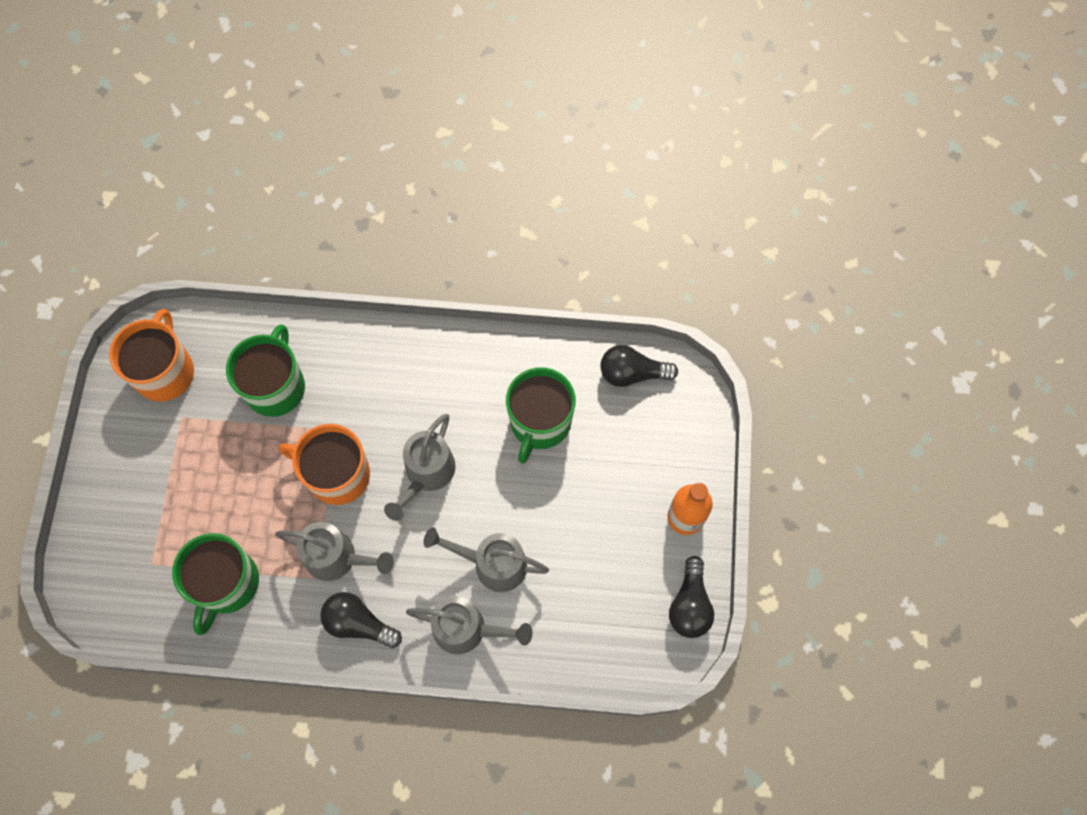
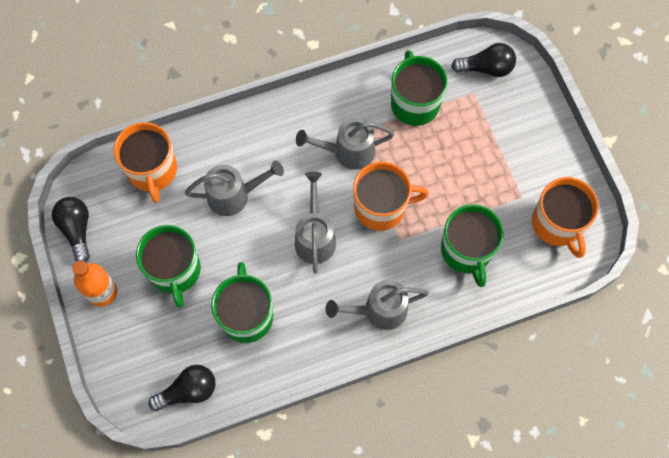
camera: 155 degrees right, 0 degrees up
(359, 623) = (309, 117): black light bulb -> black light bulb (486, 68)
(467, 629) = (231, 145): grey watering can -> grey watering can (378, 310)
(574, 640) = (152, 170): none -> orange mug
(596, 505) = (175, 271): none -> green mug

